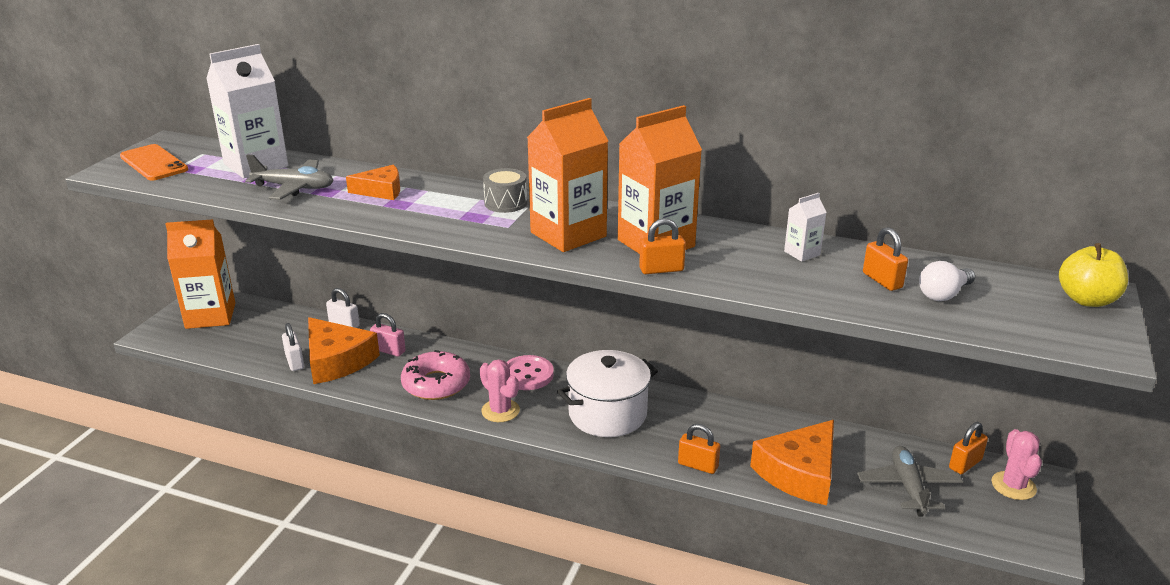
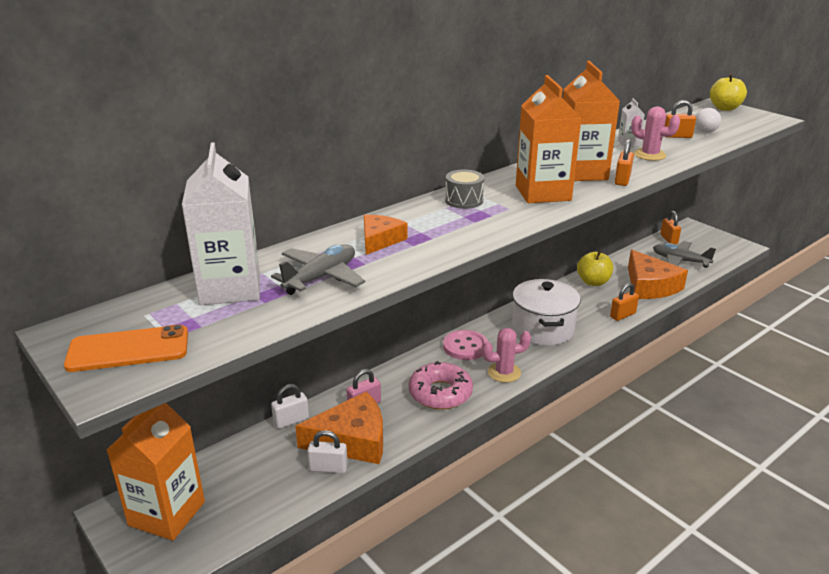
camera: 60 degrees left, 0 degrees up
(756, 424) = (593, 282): none -> yellow apple
(1013, 486) = (693, 235): pink cactus -> pink cactus (649, 155)

